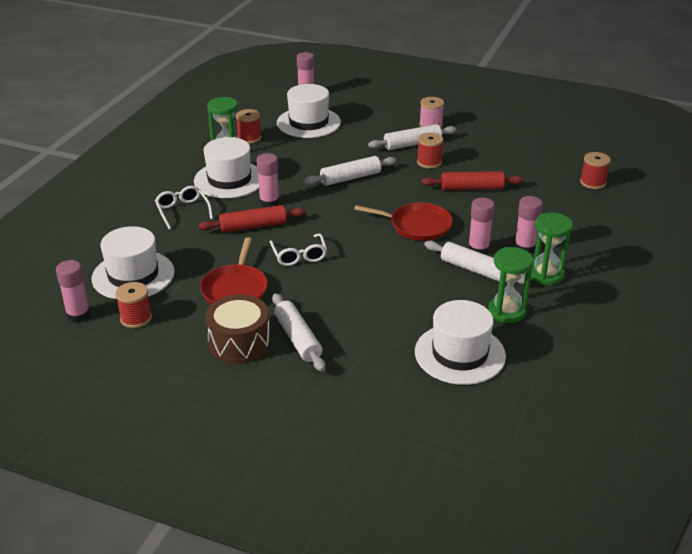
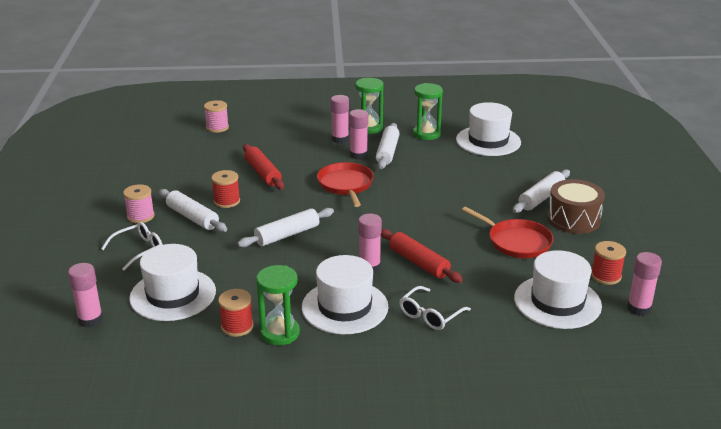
camera: 115 degrees left, 5 degrees down
(235, 289) = (516, 242): red pan -> red pan turned 60 degrees clockwise
(299, 256) = (440, 226): white glasses -> white glasses (139, 250)
(350, 178) = (287, 235): white rolling pin -> white rolling pin turned 75 degrees counterclockwise
(593, 182) = (217, 127): red spool -> pink spool

